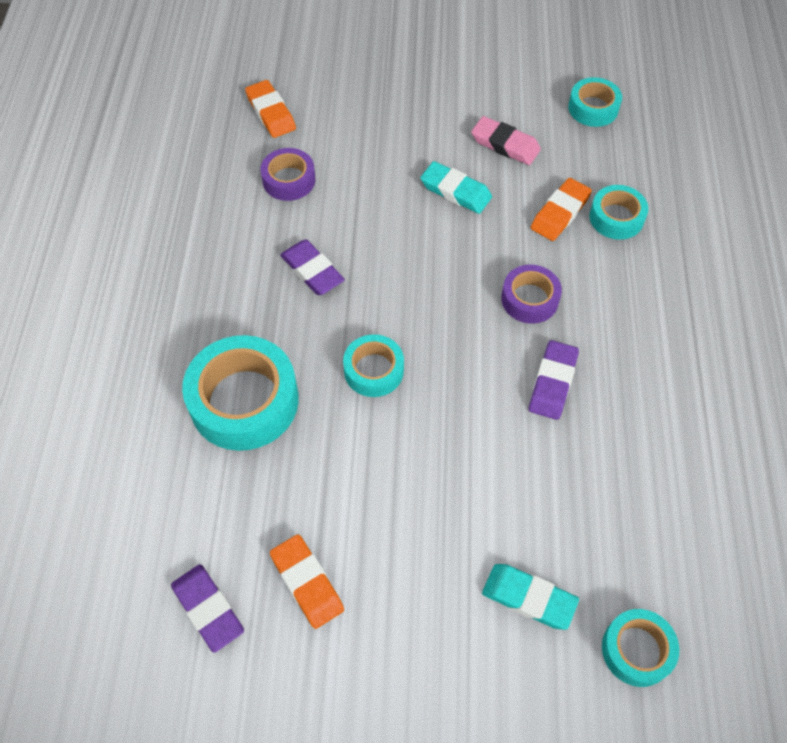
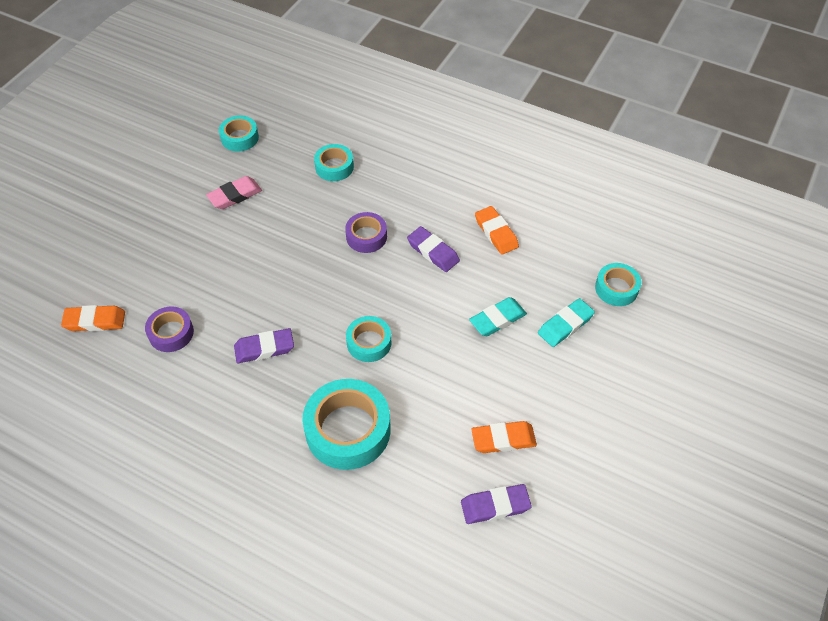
camera: 65 degrees left, 5 degrees down
(455, 191) = (254, 239): turquoise eraser -> turquoise eraser (497, 319)
(560, 213) = (311, 192): orange eraser -> orange eraser (496, 233)

